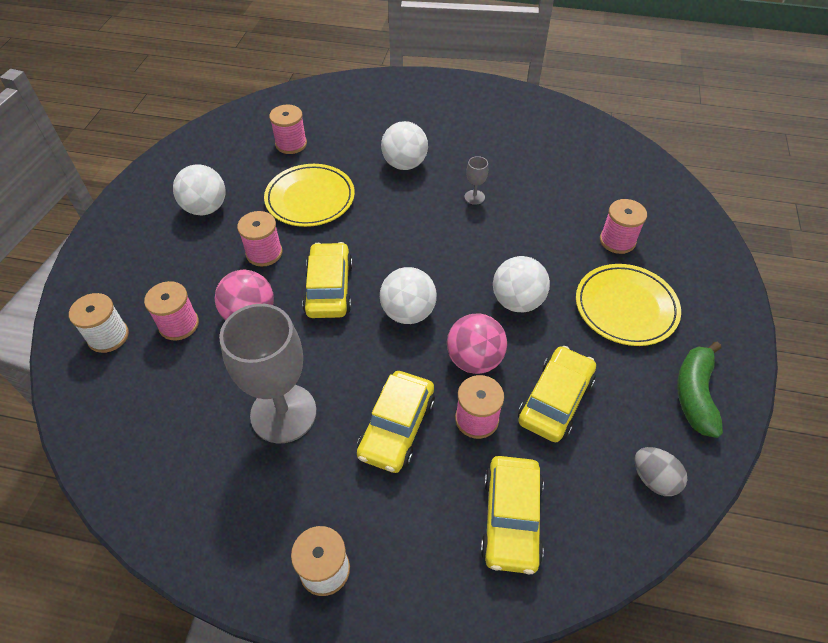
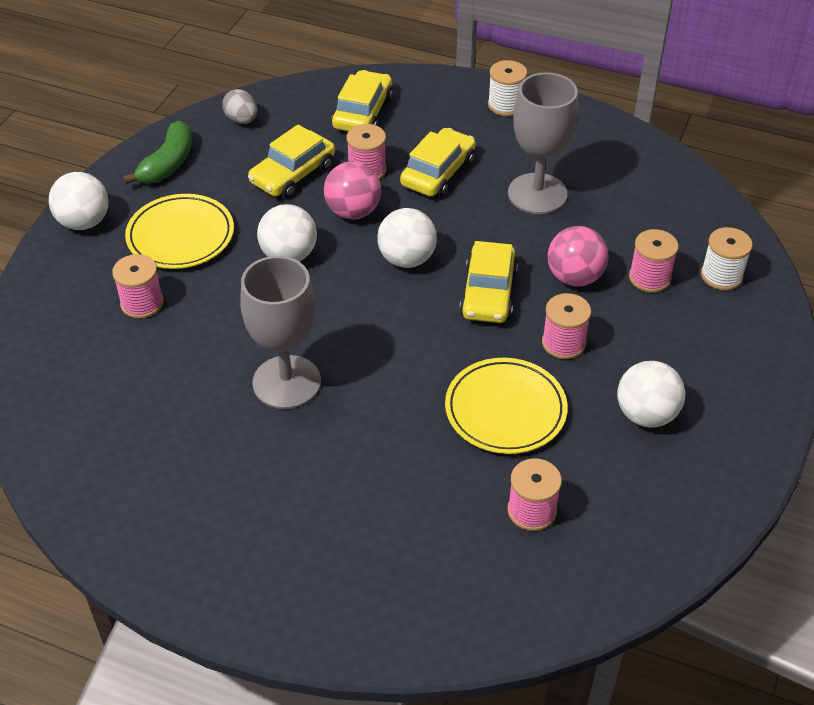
camera: 170 degrees left, 5 degrees down
(404, 164) = (366, 448): white ball -> white ball (84, 222)
(474, 197) = (286, 382): grey goblet -> grey goblet, size x2.49

